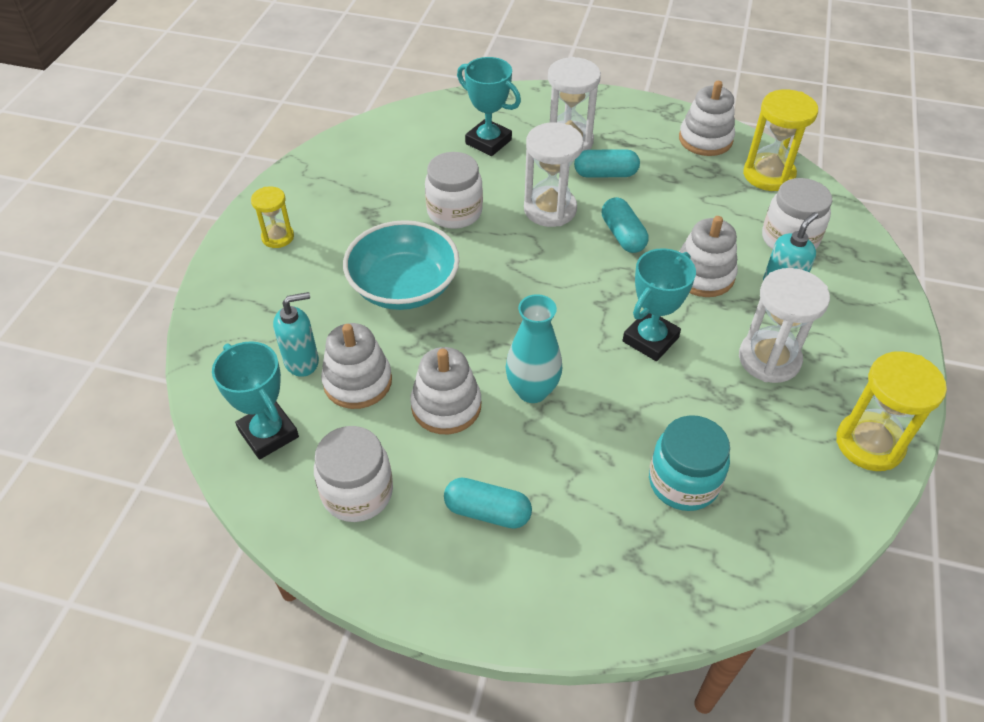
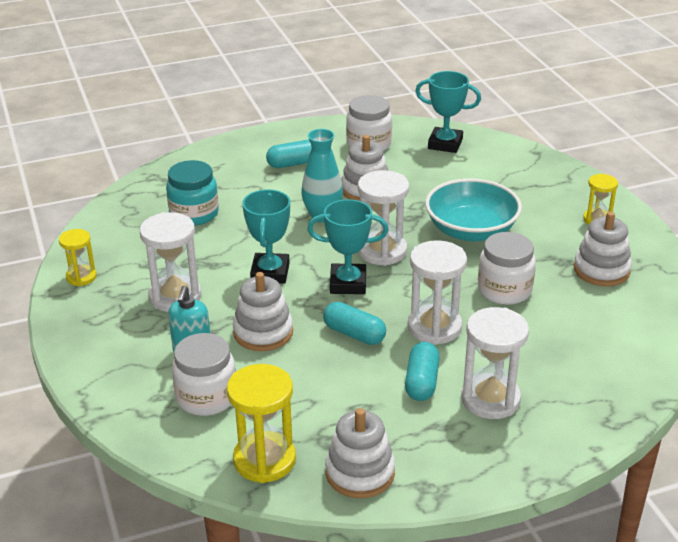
camera: 145 degrees right, 15 degrees down
(302, 361) = (474, 173): turquoise soap dispenser -> none
(357, 381) = (430, 179): white stacking toy -> white stacking toy (601, 270)
(488, 142) = (559, 362): turquoise trophy -> turquoise trophy (348, 283)
(515, 307) = (382, 251): none -> white hourglass
(605, 174) = (421, 382): turquoise capsule -> turquoise capsule turned 45 degrees counterclockwise
(869, 444) = (81, 277): yellow hourglass -> yellow hourglass, size x0.59

